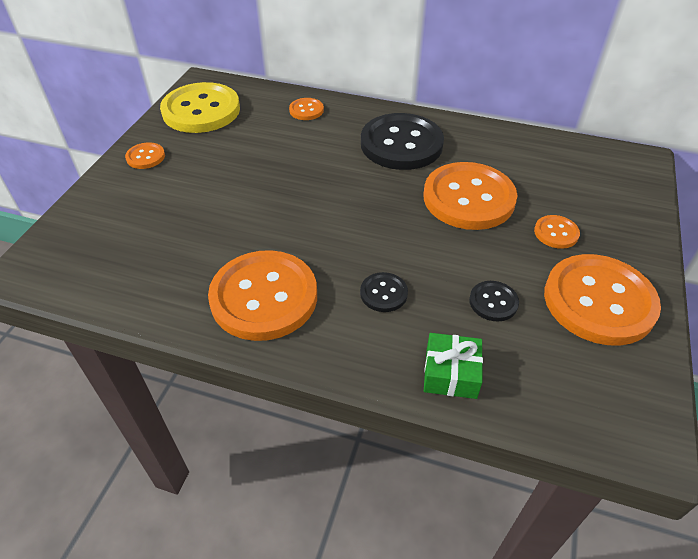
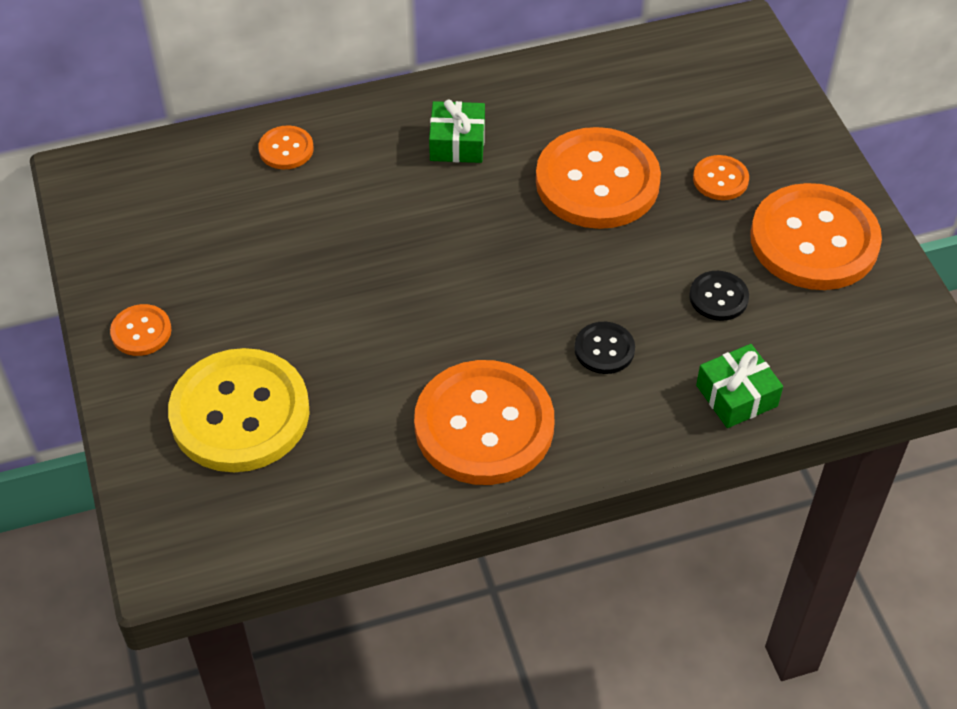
camera: 35 degrees left, 5 degrees up
(201, 110) = (137, 221): yellow button -> yellow button (240, 413)
(401, 144) = (457, 143): black button -> green gift

